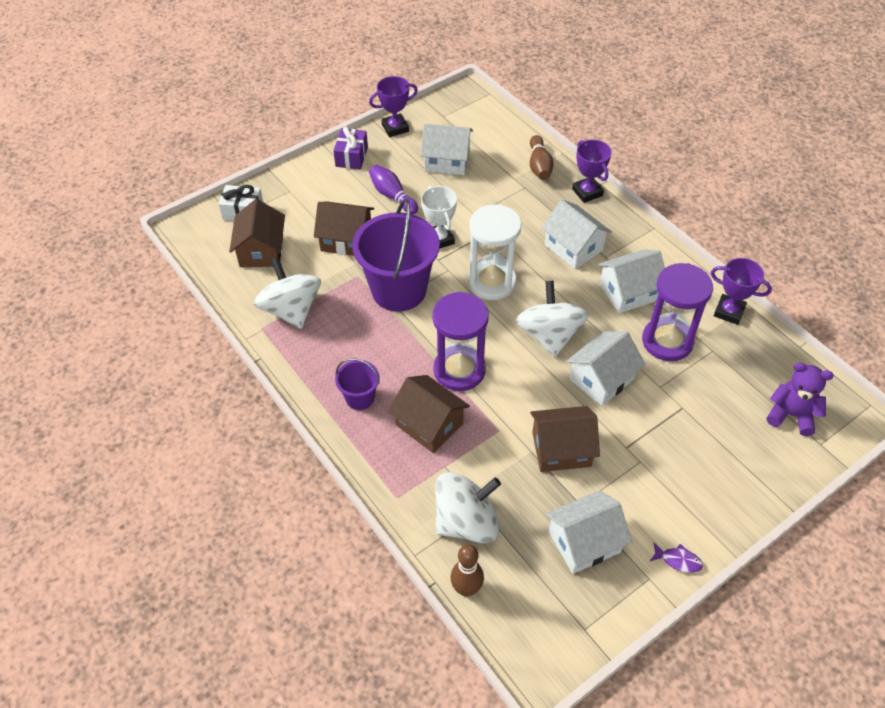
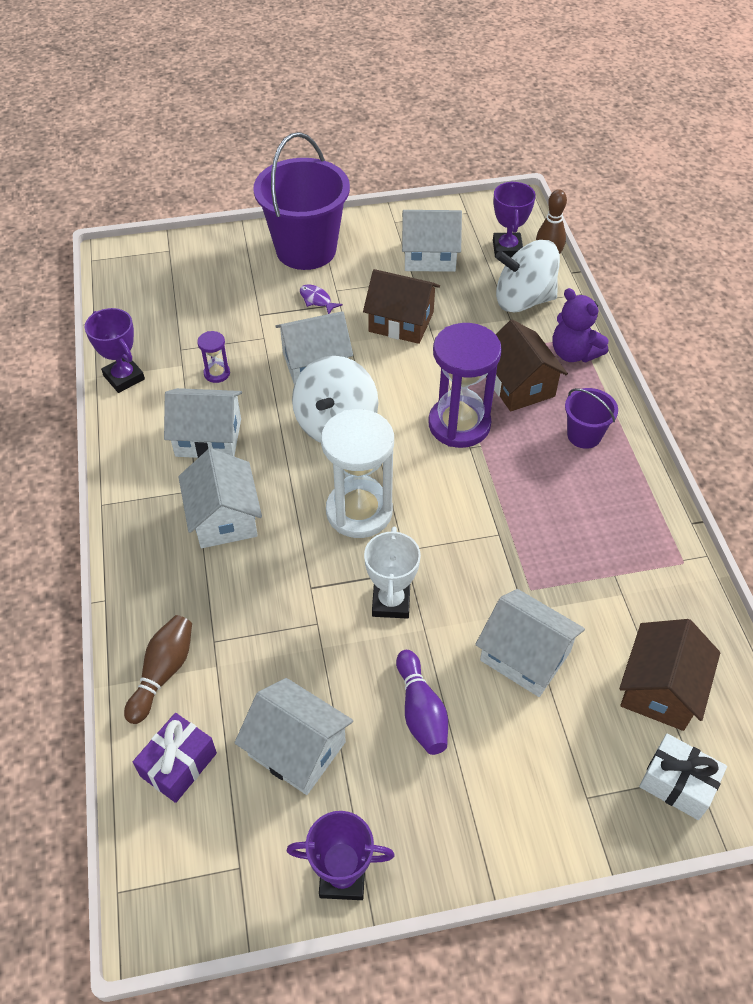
camera: 155 degrees left, 0 degrees up
(291, 310) = (637, 573): white spinning top -> none
(346, 240) = (525, 656): brown house -> white house
(351, 157) = (452, 834): purple gift -> purple gift (178, 764)
(399, 290) = (483, 546): purple bucket -> purple bucket (306, 250)
(587, 192) = (135, 594): purple trophy -> purple trophy (507, 249)
(667, 341) = (217, 373): purple hourglass -> purple hourglass, size x0.44
(678, 560) = (363, 223): purple fish -> purple fish (317, 300)
(791, 415) = (169, 276): purple teddy bear -> purple teddy bear (573, 353)

